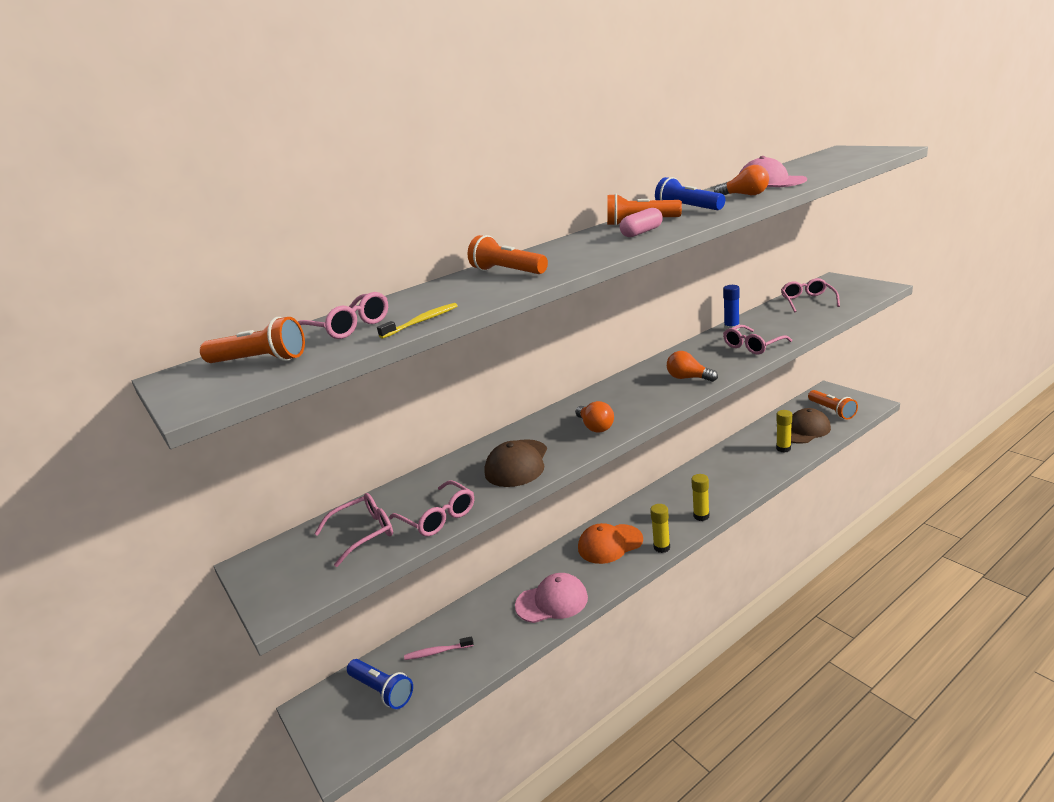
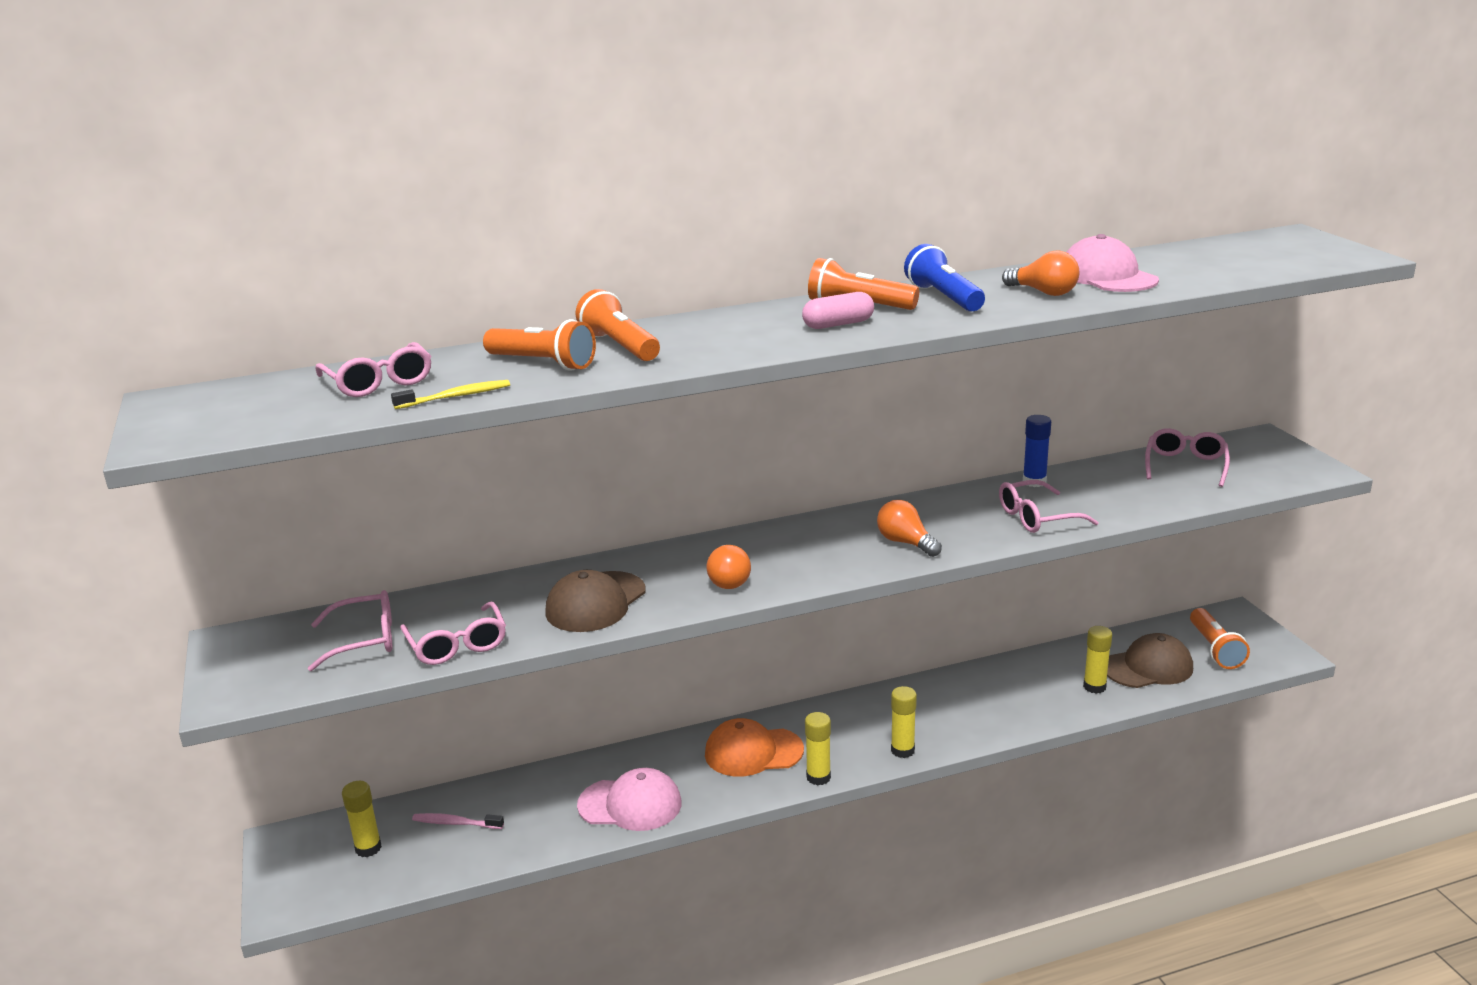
camera: 15 degrees right, 0 degrees up
(260, 360) = (256, 404): orange flashlight -> orange flashlight (543, 363)
(382, 690) = (368, 848): blue flashlight -> yellow glue stick

